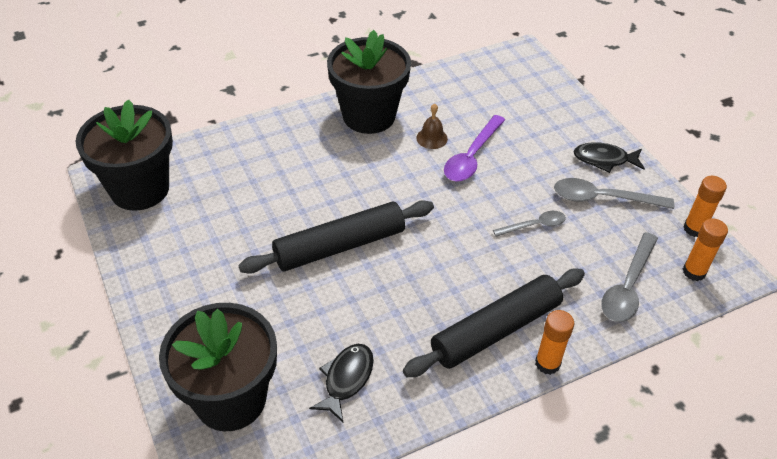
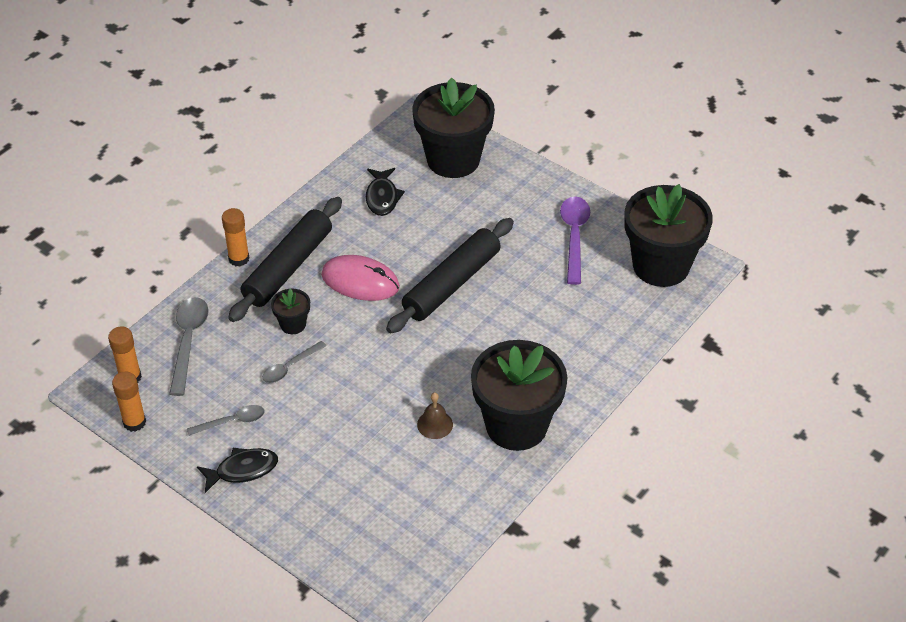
camera: 155 degrees right, 0 degrees up
(427, 284) = (360, 281): none -> pink mouse
(472, 156) = (382, 418): purple spoon -> purple spoon (574, 237)
(515, 264) = (293, 324): none -> black flower pot
(603, 198) = (232, 421): grey spoon -> grey spoon, size x0.62

